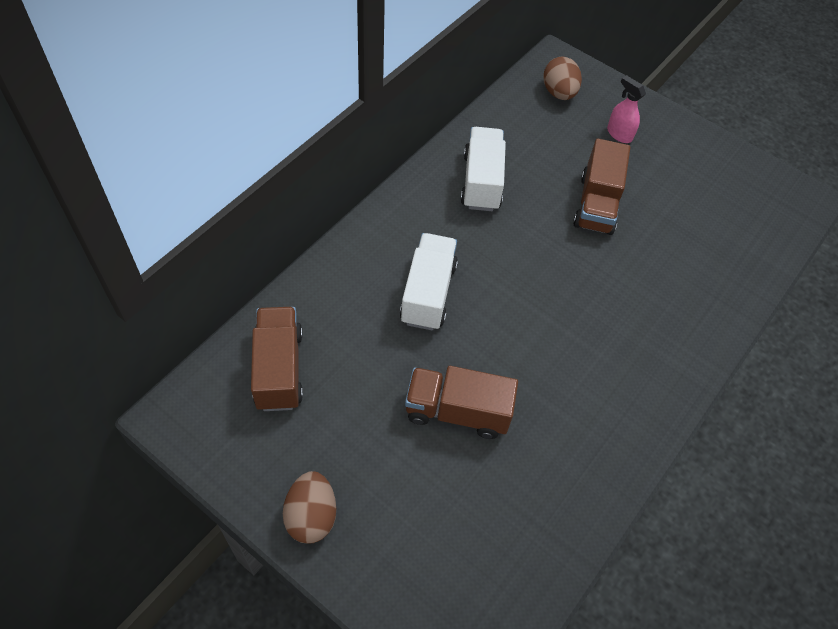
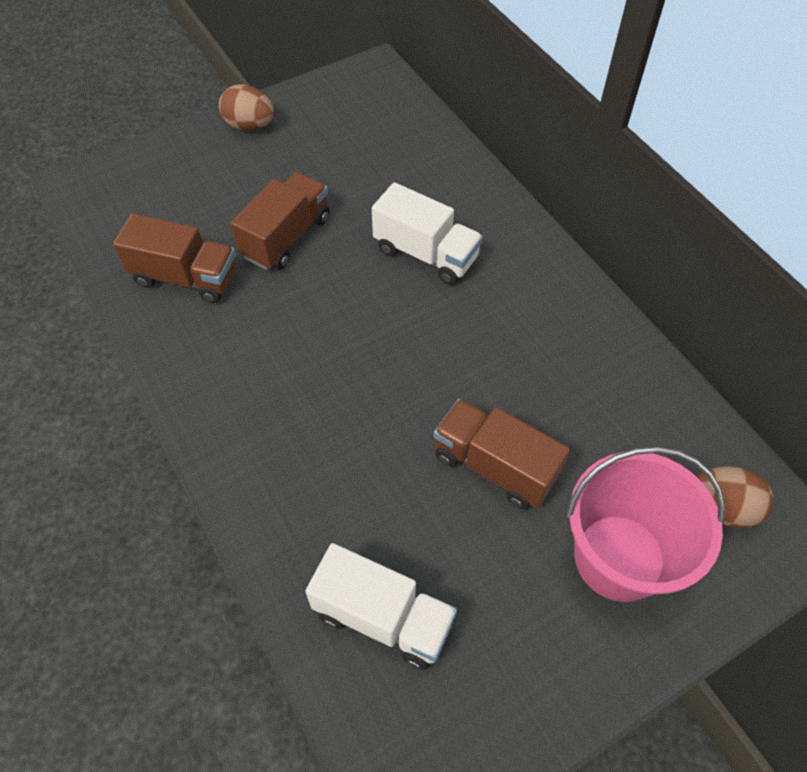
camera: 115 degrees right, 0 degrees up
(279, 369) = (389, 132): brown truck -> brown truck (185, 277)
(481, 182) = (567, 351): white truck -> white truck (383, 617)
(619, 134) = (619, 557): pink spray bottle -> pink bucket

